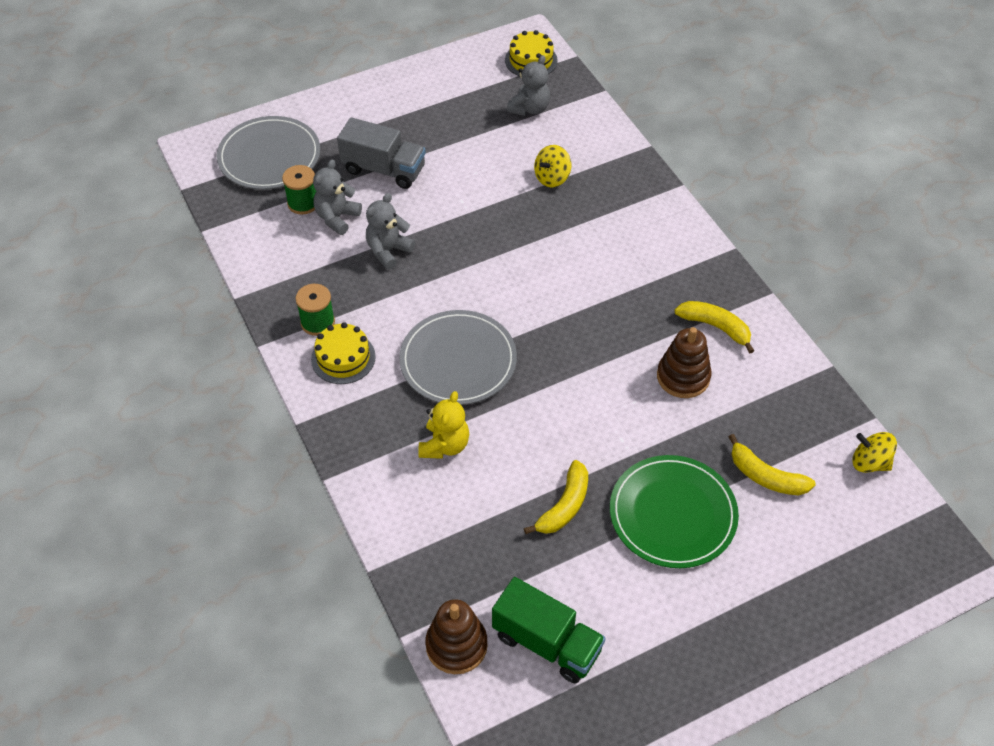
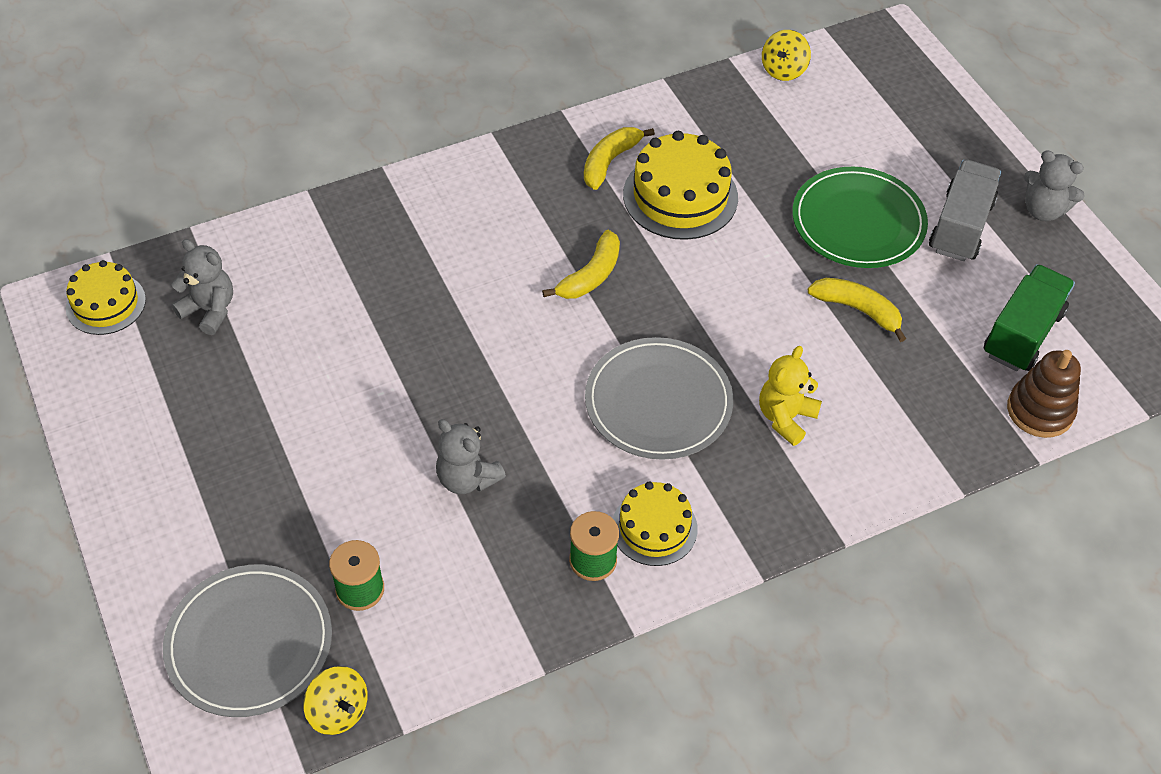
camera: 90 degrees left, 0 degrees up
(337, 218) = (396, 543): grey teddy bear -> grey teddy bear (1043, 210)
(384, 169) = (304, 486): grey truck -> grey truck (960, 226)
(444, 445) = (785, 418): yellow teddy bear -> yellow teddy bear turned 75 degrees counterclockwise
(552, 178) = (351, 293): yellow spinning top -> yellow spinning top (338, 711)
(683, 377) = (680, 196): brown stacking toy -> yellow cake
(765, 476) = (806, 146): yellow banana -> yellow banana (590, 275)

